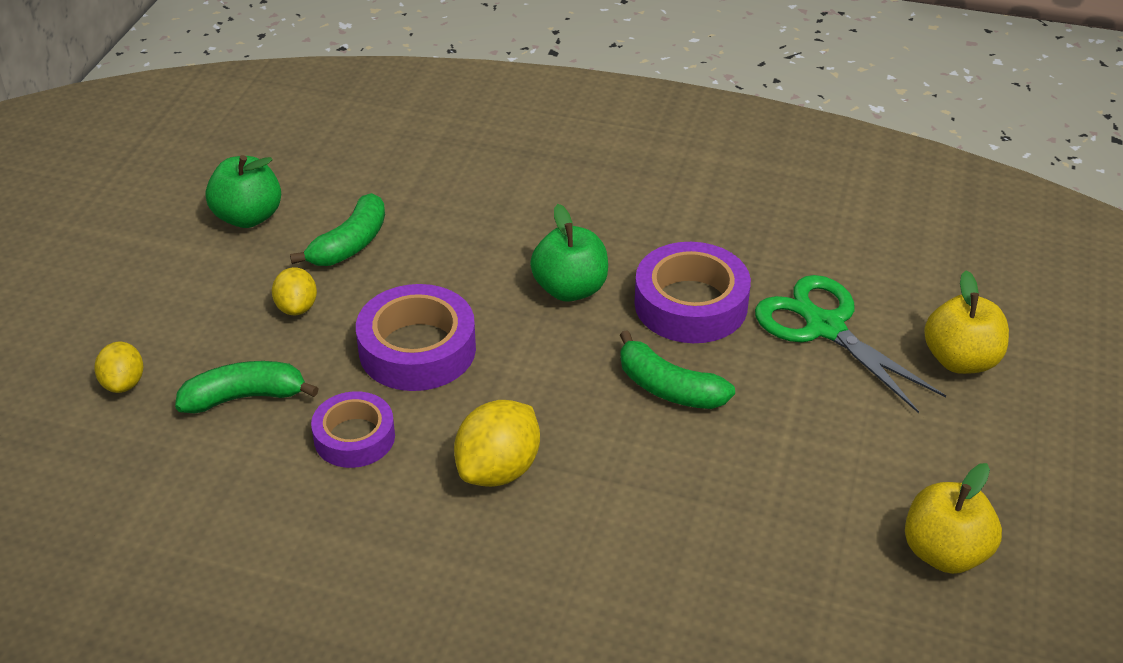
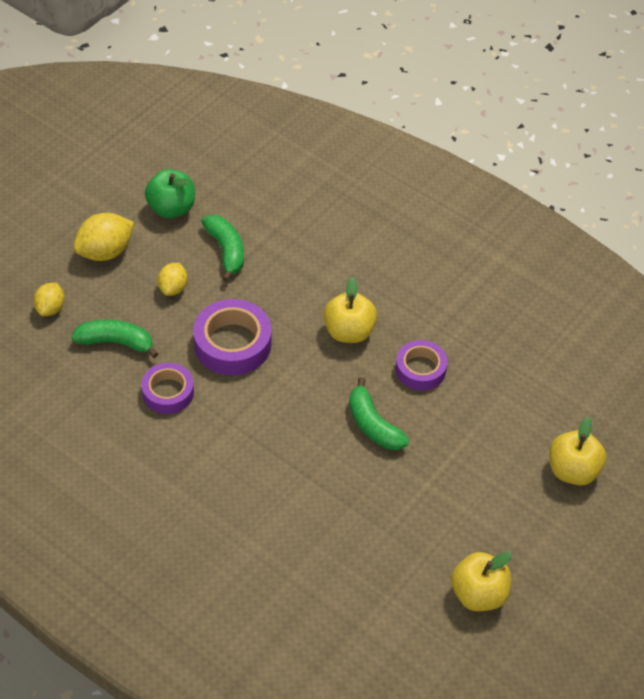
camera: 20 degrees right, 10 degrees up
(350, 244) = (226, 251): green banana -> green banana turned 75 degrees counterclockwise
(498, 469) = (242, 444): yellow lemon -> yellow lemon (105, 252)
(570, 289) = (349, 332): green apple -> yellow apple
(691, 304) = (420, 369): purple tape -> purple tape, size x0.65
(825, 327) = (498, 416): green scissors -> none

